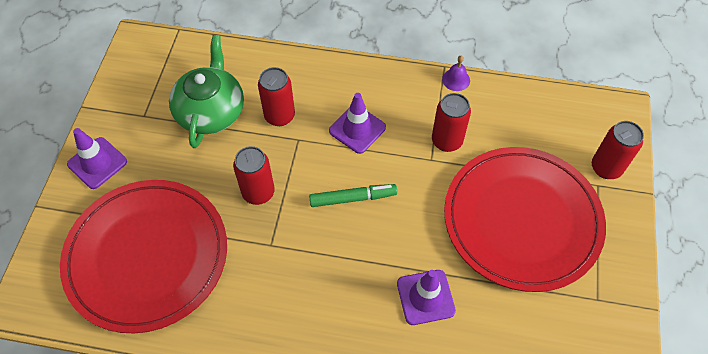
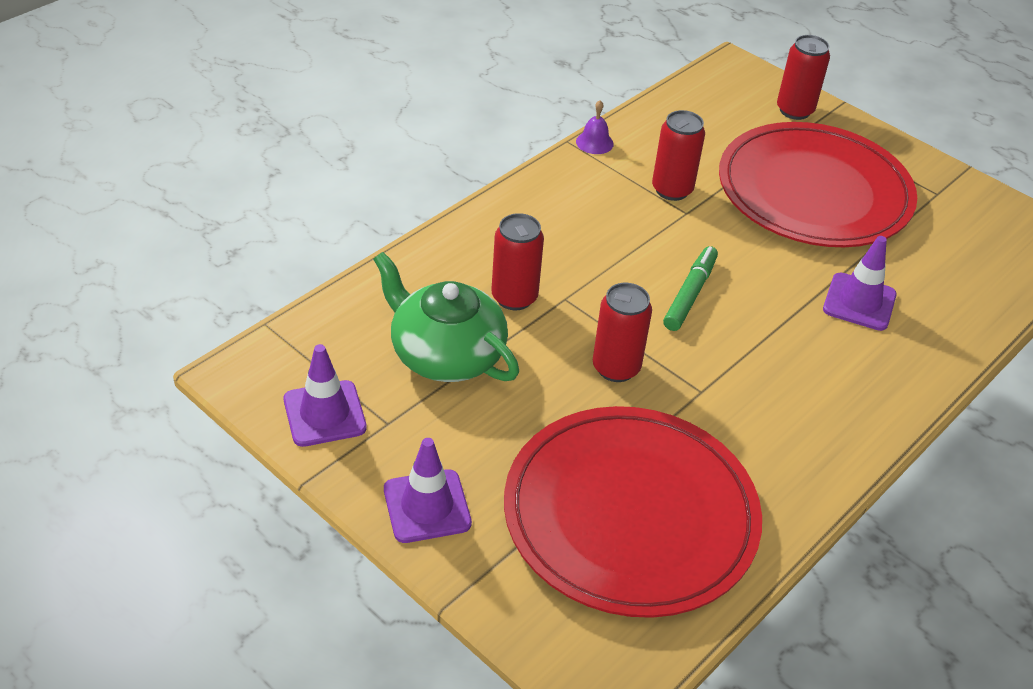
camera: 60 degrees left, 15 degrees down
(357, 129) = (594, 245): purple traffic cone -> purple traffic cone (324, 414)

